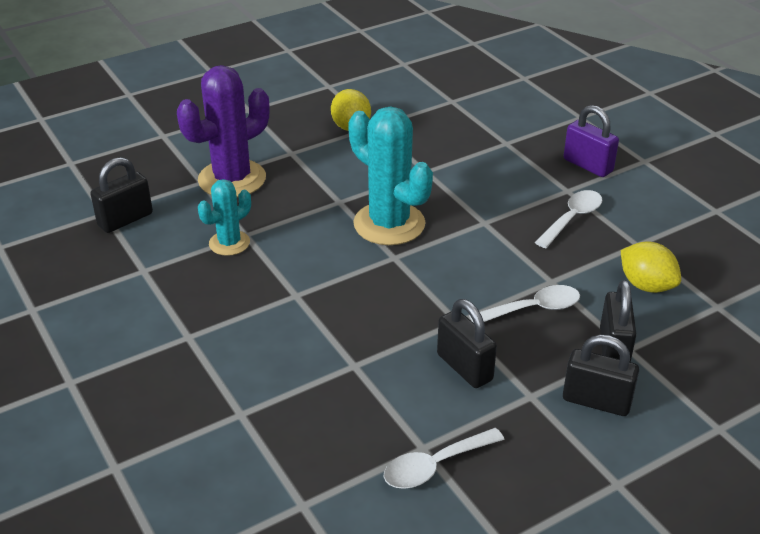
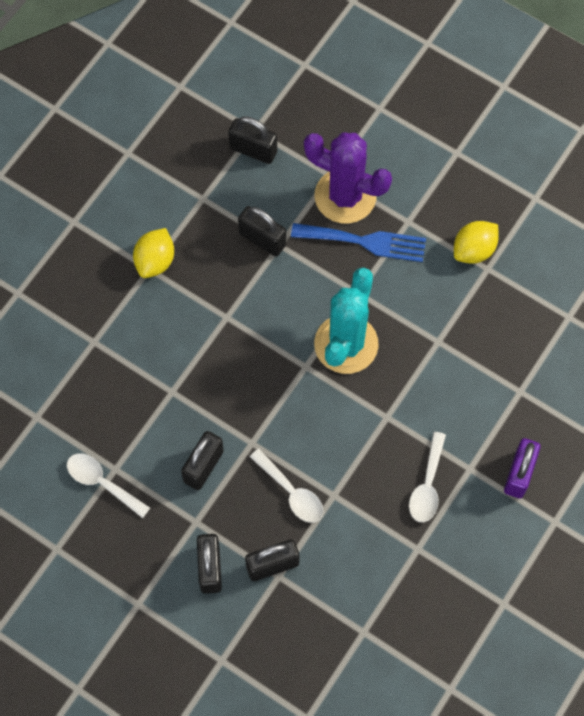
camera: 65 degrees right, 30 degrees up
(229, 243) = (262, 239): turquoise cactus -> black padlock
(290, 181) = (365, 242): none -> blue fork
(572, 218) = (427, 485): white spoon -> white spoon turned 90 degrees clockwise
(646, 285) = (363, 570): yellow lemon -> yellow lemon (155, 261)

